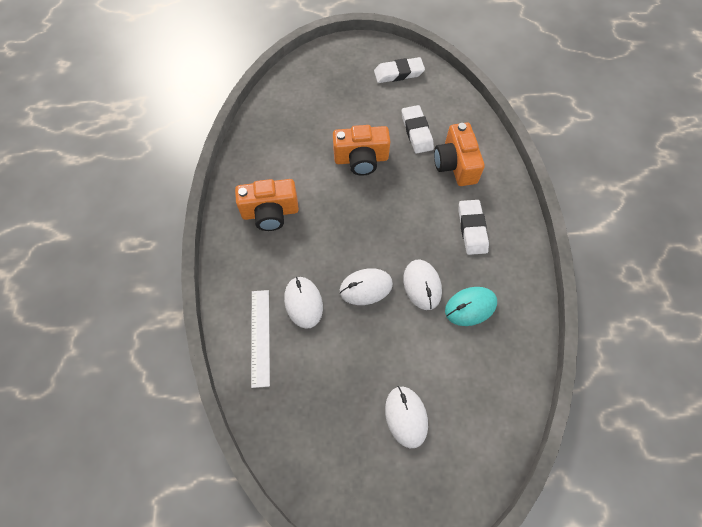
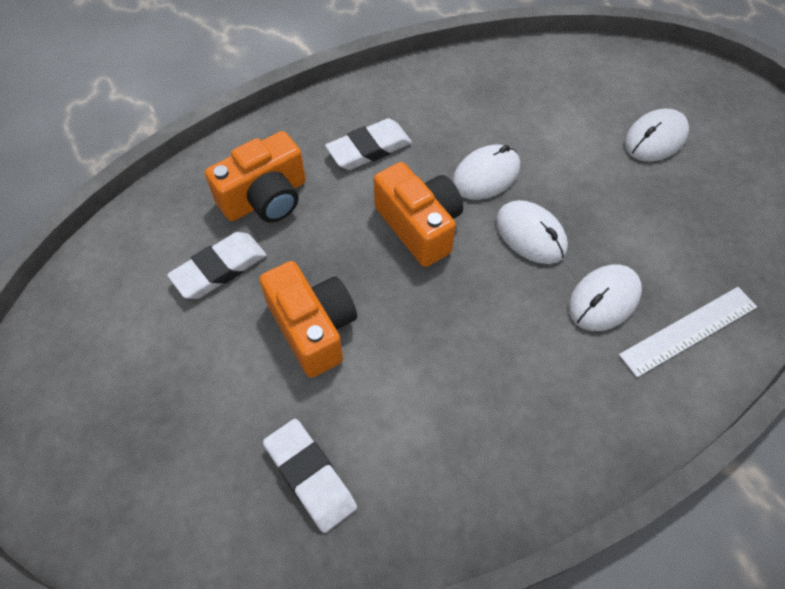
camera: 115 degrees left, 5 degrees down
(270, 212) = (491, 422): orange camera -> orange camera (419, 226)
(398, 73) = (84, 345): white eraser -> white eraser (310, 476)
(470, 307) = (483, 120): turquoise mouse -> none

